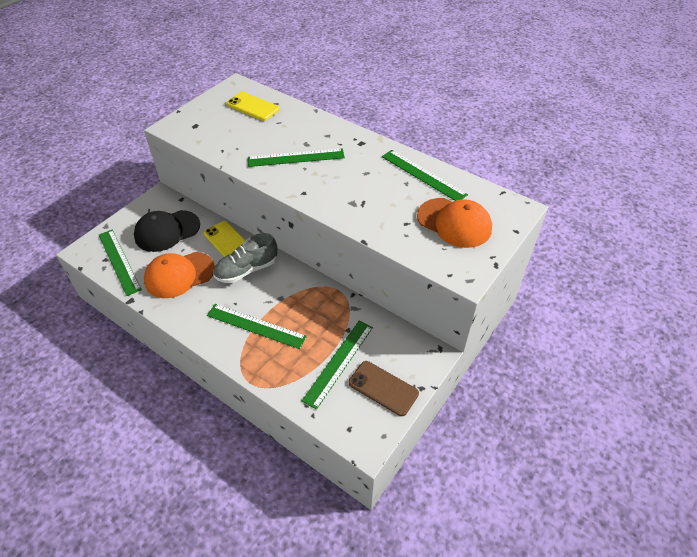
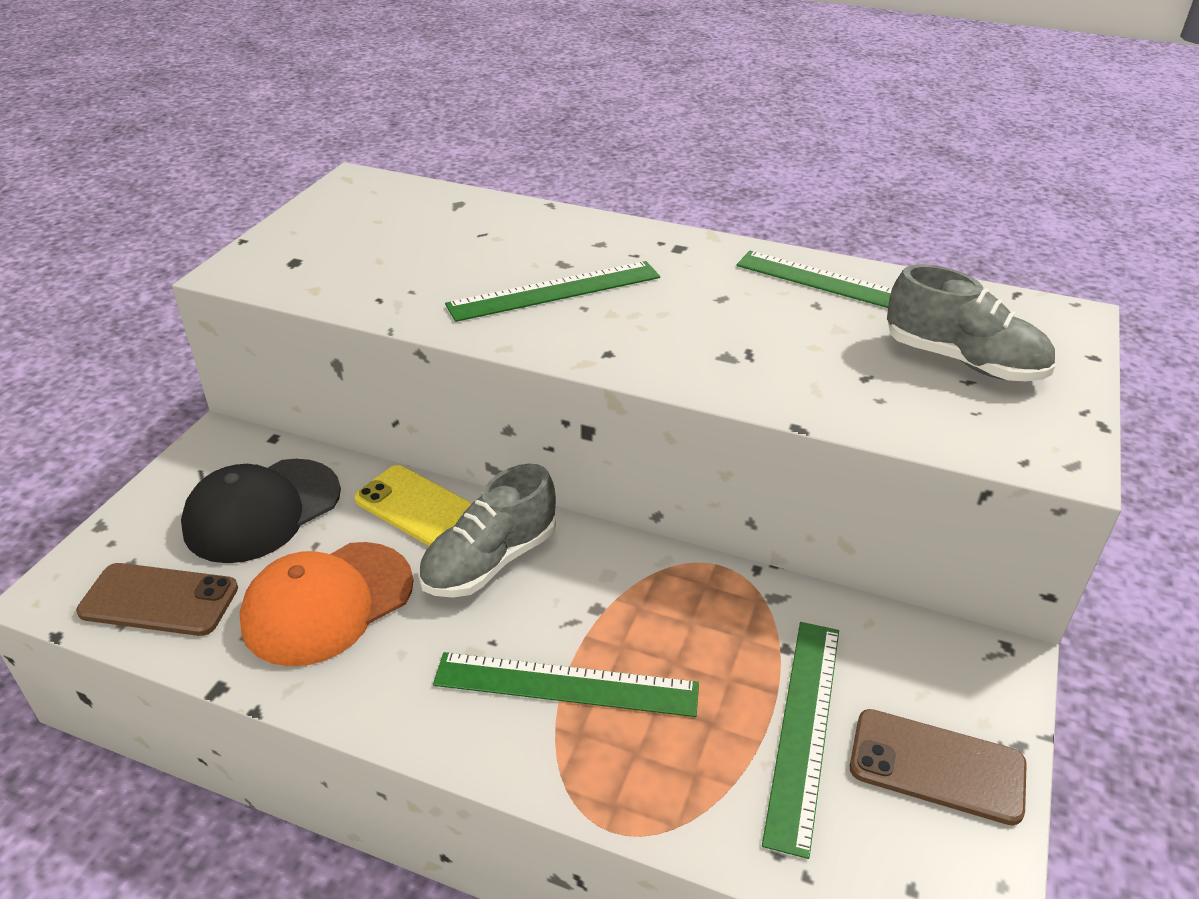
camera: 15 degrees left, 10 degrees down
(119, 261) = (159, 600): green ruler -> brown phone
(253, 107) = (411, 214): yellow phone -> none
(454, 223) = (963, 361): orange cap -> grey shoe

